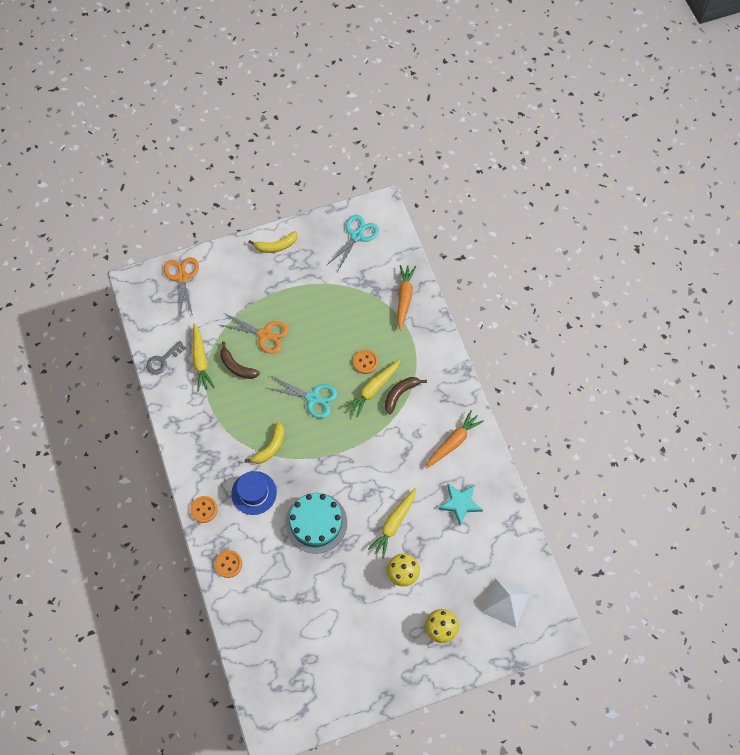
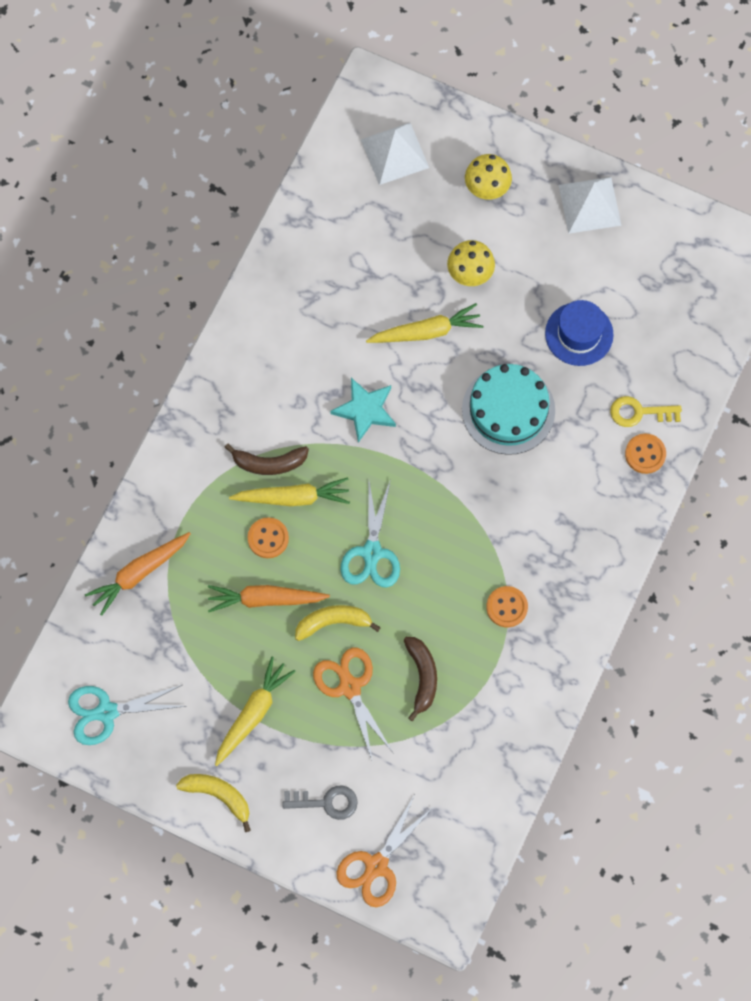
camera: 135 degrees left, 5 degrees up
(163, 360) = (502, 770): grey key -> grey key (326, 802)
(200, 360) = (457, 726): yellow carrot -> yellow carrot (253, 713)
(204, 509) = (618, 539): orange button -> orange button (507, 607)
(251, 583) = (639, 412): none -> yellow key
(254, 493) = (545, 506): blue hat -> blue hat (579, 334)
(270, 447) = (477, 541): yellow banana -> yellow banana (333, 622)
(313, 398) = (372, 553): turquoise scissors -> turquoise scissors turned 150 degrees counterclockwise
(381, 673) = (589, 205): none -> white pyramid
(453, 442) = (269, 355): orange carrot -> orange carrot (265, 599)
(460, 503) = (334, 287): turquoise star -> turquoise star (365, 410)

